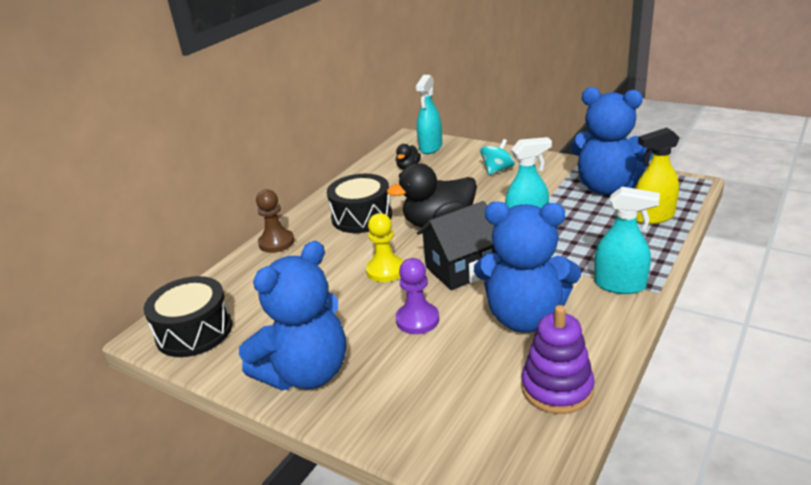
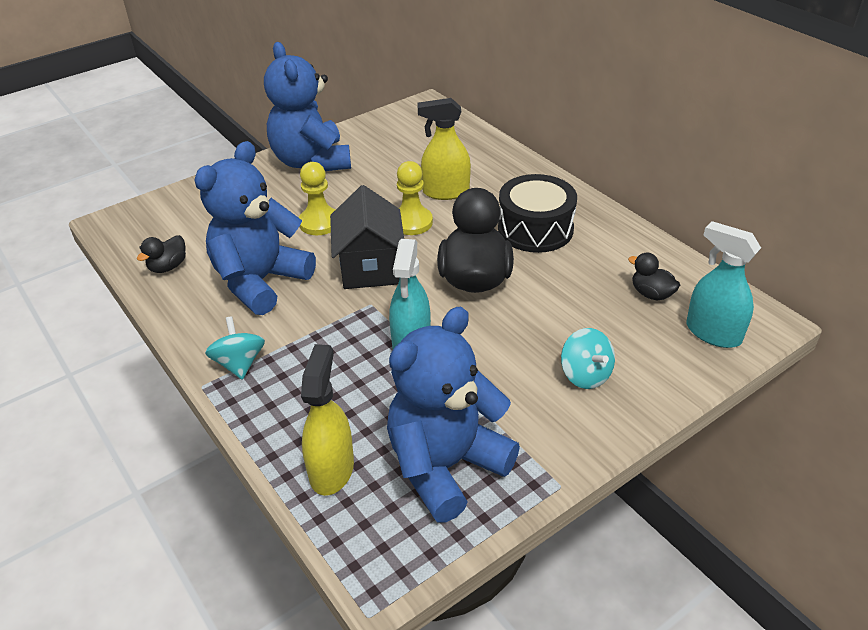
camera: 110 degrees right, 10 degrees up
(194, 331) = (412, 122): black drum -> none
(276, 242) = (522, 170): brown pawn -> none
(329, 268) = (445, 192): none -> yellow spray bottle
(417, 320) = (319, 223): purple pawn -> yellow pawn
(557, 388) = (168, 267): purple stacking toy -> black duck
(620, 285) = (239, 364): turquoise spray bottle -> turquoise spinning top

